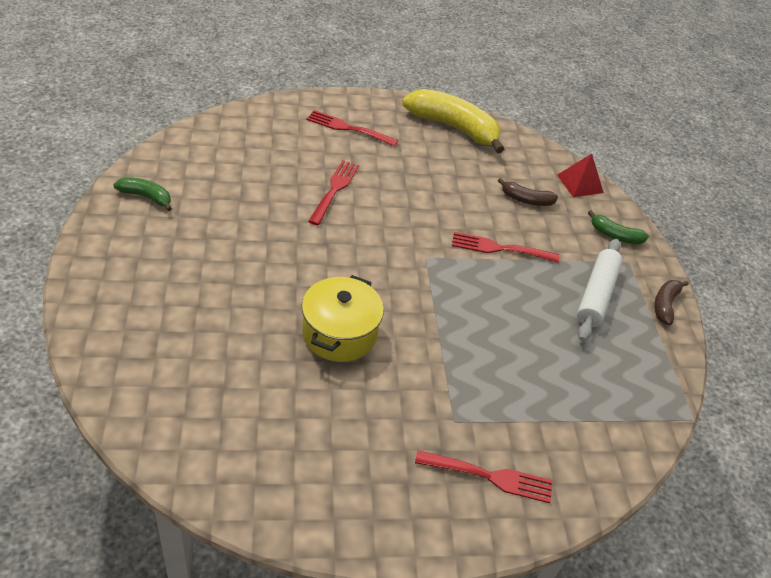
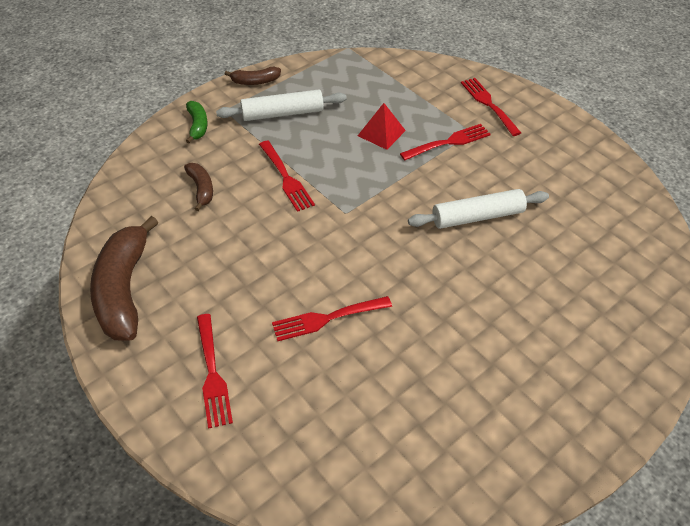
camera: 120 degrees left, 5 degrees up
(146, 197) = (504, 456): green banana -> none
(339, 333) = (477, 216): yellow pot -> white rolling pin
(454, 128) = (124, 289): yellow banana -> brown banana
(454, 388) = (448, 142): none -> red fork
(580, 183) = (140, 167): red pyramid -> red pyramid (381, 133)

